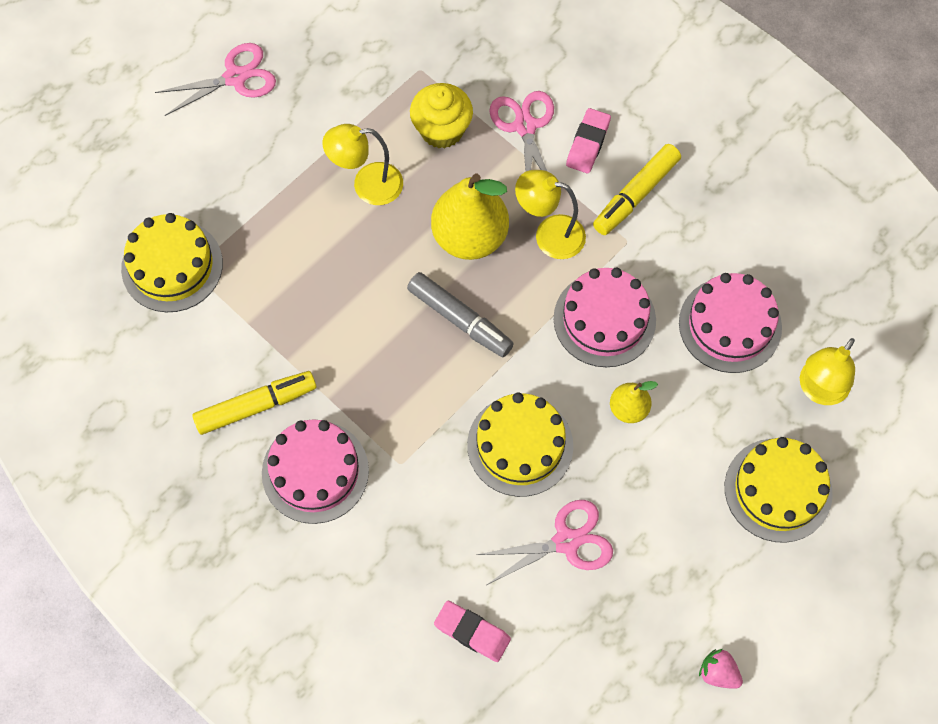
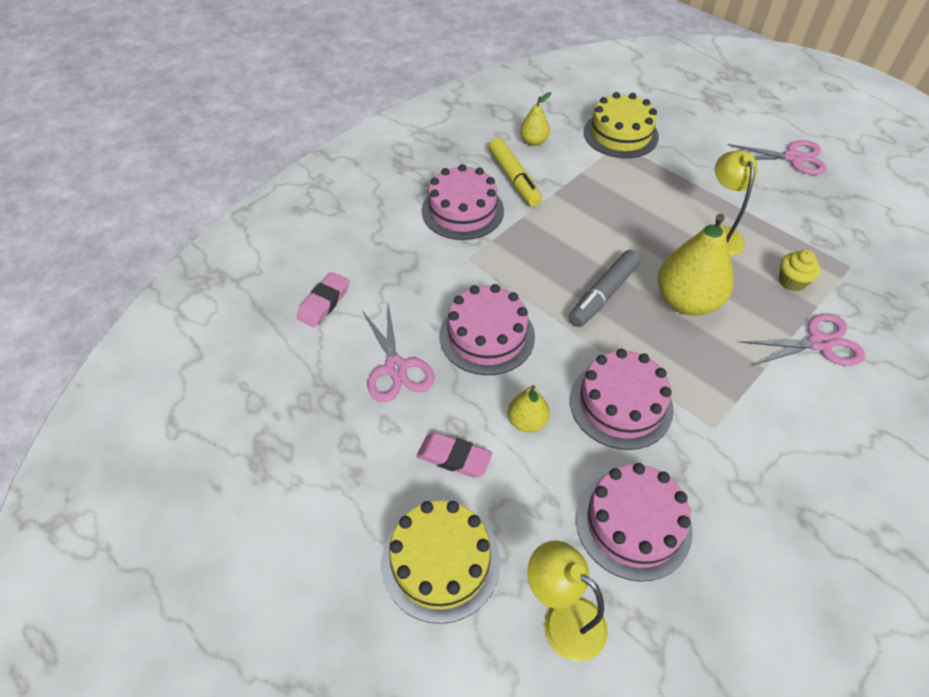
camera: 90 degrees right, 15 degrees down
(178, 377) = (533, 141): none -> yellow pear
(235, 77) = (793, 158): pink scissors -> pink scissors turned 60 degrees counterclockwise
(442, 130) = (792, 282): yellow cupcake -> yellow cupcake, size x0.65
(520, 445) = (487, 336): yellow cake -> pink cake
(549, 234) = (704, 361): yellow lamp -> none
(588, 143) = (818, 395): pink eraser -> pink eraser (454, 458)
(636, 195) = (771, 437): yellow marker -> none
(718, 673) = (254, 488): pink strawberry -> none

